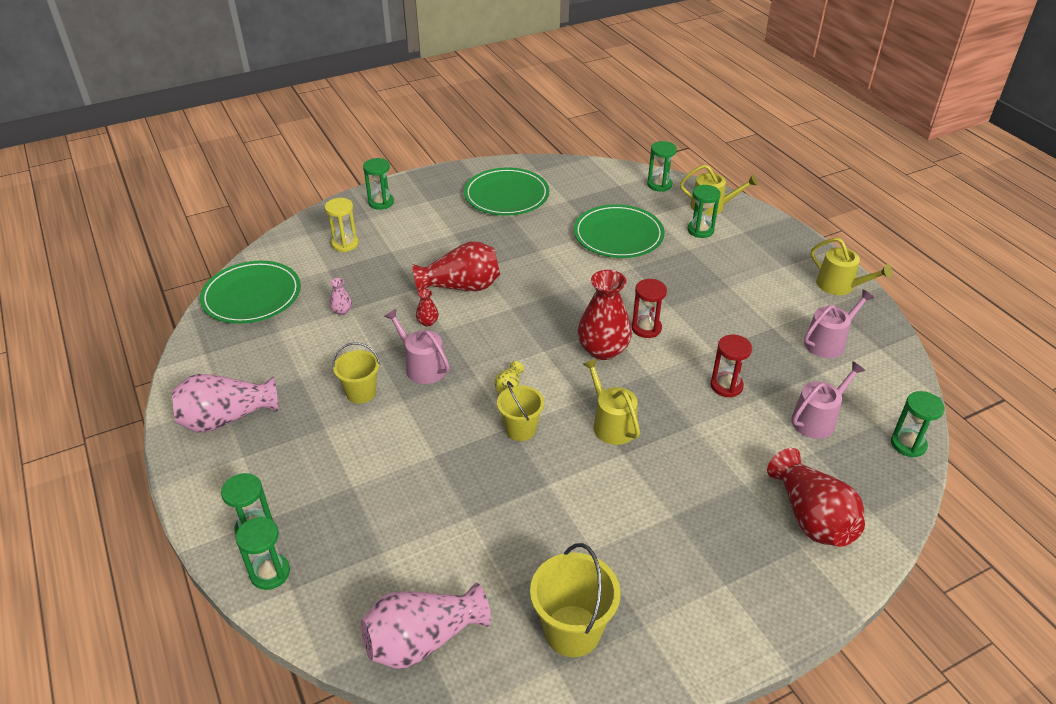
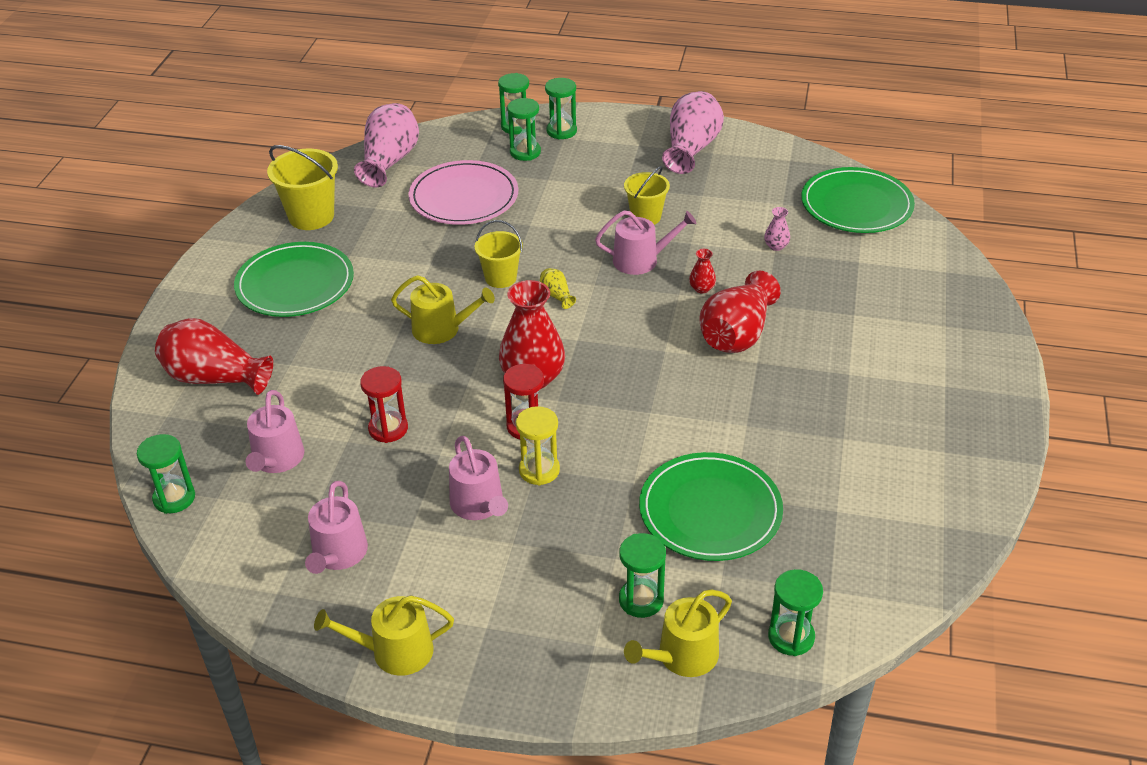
camera: 130 degrees right, 0 degrees up
(345, 244) = (900, 288): yellow hourglass -> yellow hourglass (539, 470)
(381, 202) = (973, 347): green hourglass -> green hourglass (525, 152)
(433, 528) = (464, 197): none -> pink plate
(506, 195) = (899, 460): green plate -> green plate (295, 284)
(724, 311) = (479, 505): none -> pink watering can

